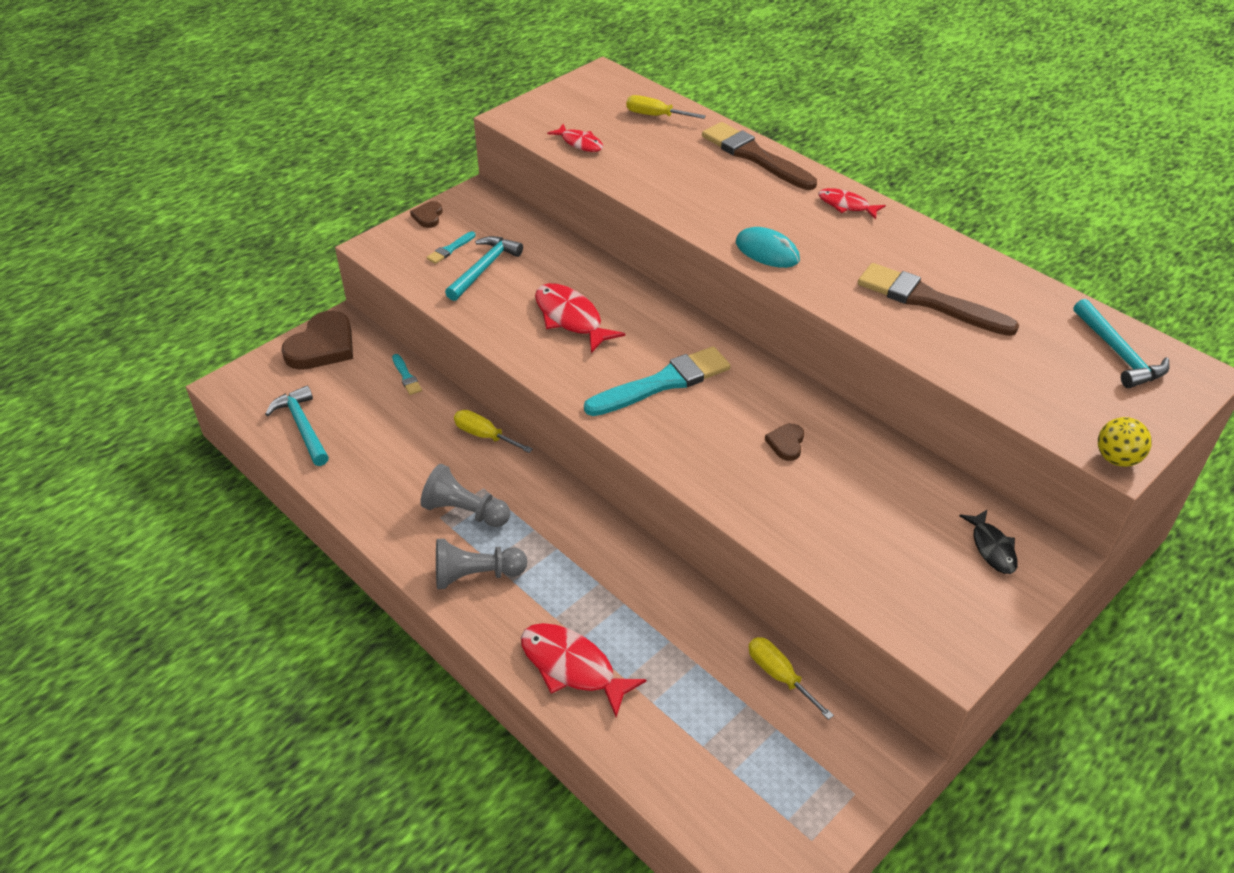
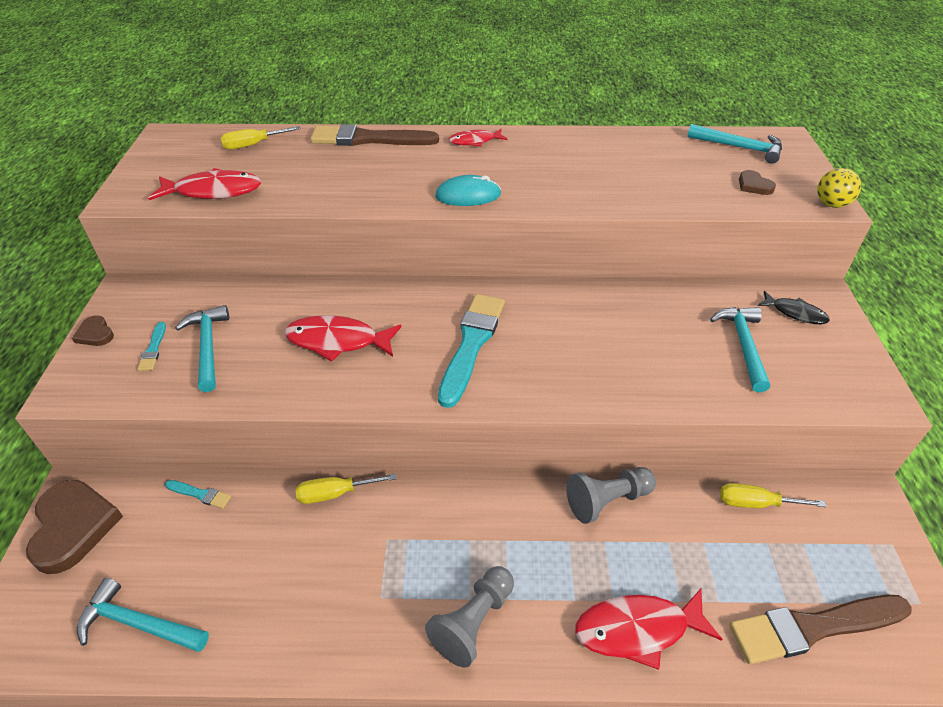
camera: 45 degrees left, 0 degrees up
(465, 511) = (396, 573): grey pawn -> grey pawn (607, 500)
(580, 143) = (213, 191): red fish -> red fish, size x1.65
(786, 443) = (606, 330): brown heart -> brown heart (754, 185)
(892, 535) = (743, 345): none -> turquoise hammer
(929, 301) = (608, 172): brown brush -> brown brush (813, 627)

